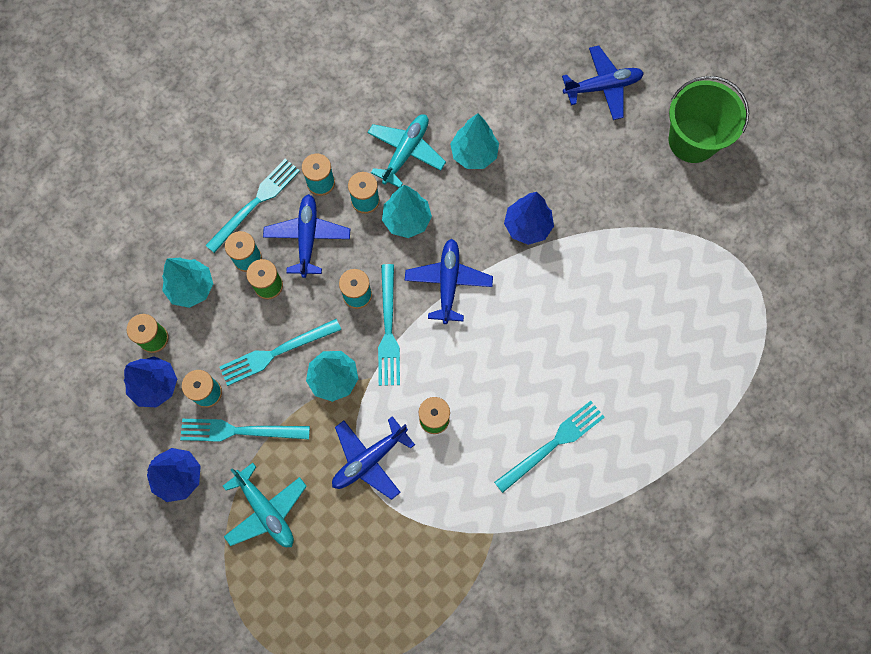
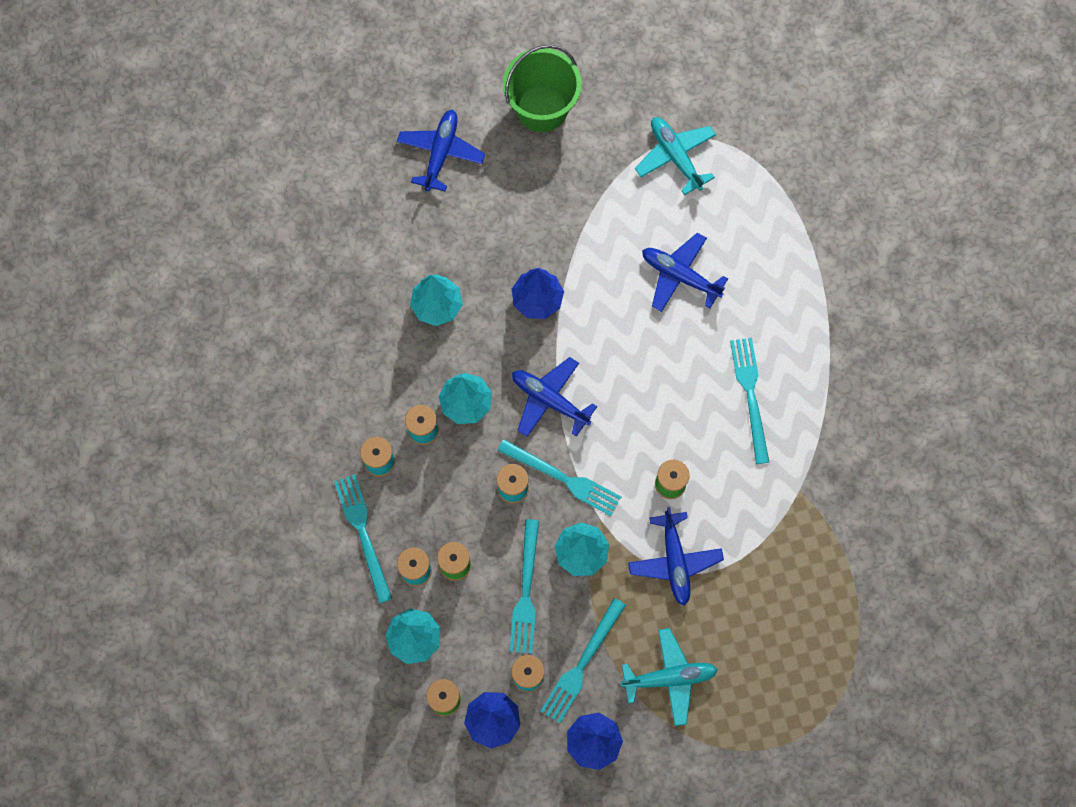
camera: 60 degrees left, 0 degrees up
(308, 237) = (428, 503): blue plane -> blue plane (680, 276)
(406, 152) = (397, 366): turquoise plane -> turquoise plane (675, 156)

